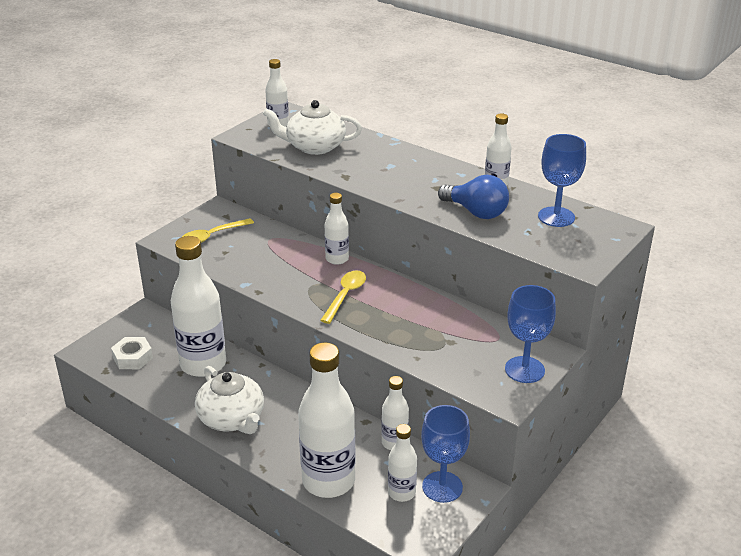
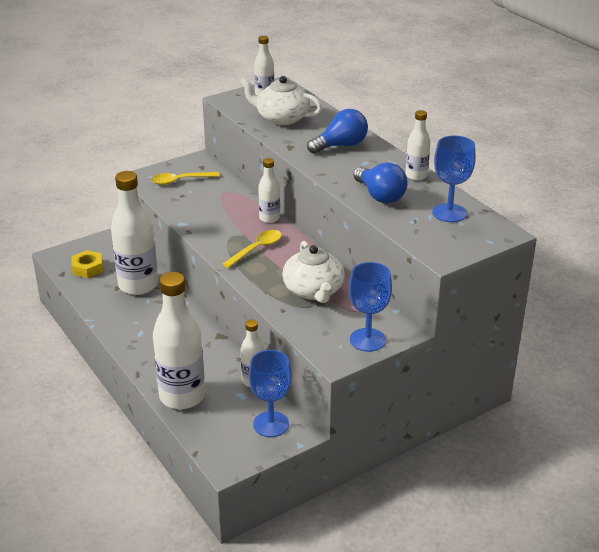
camera: 20 degrees right, 0 degrees up
(132, 357) = (88, 268): white nut -> yellow nut
(232, 418) = (136, 331): white teapot -> white teapot (313, 290)
(397, 166) = (341, 146): none -> blue light bulb
(401, 492) = (235, 420): white bottle -> none

